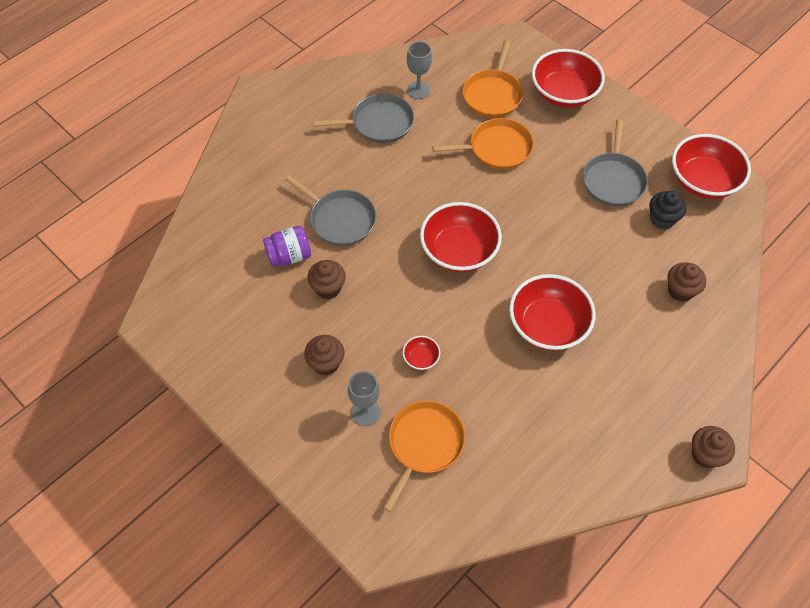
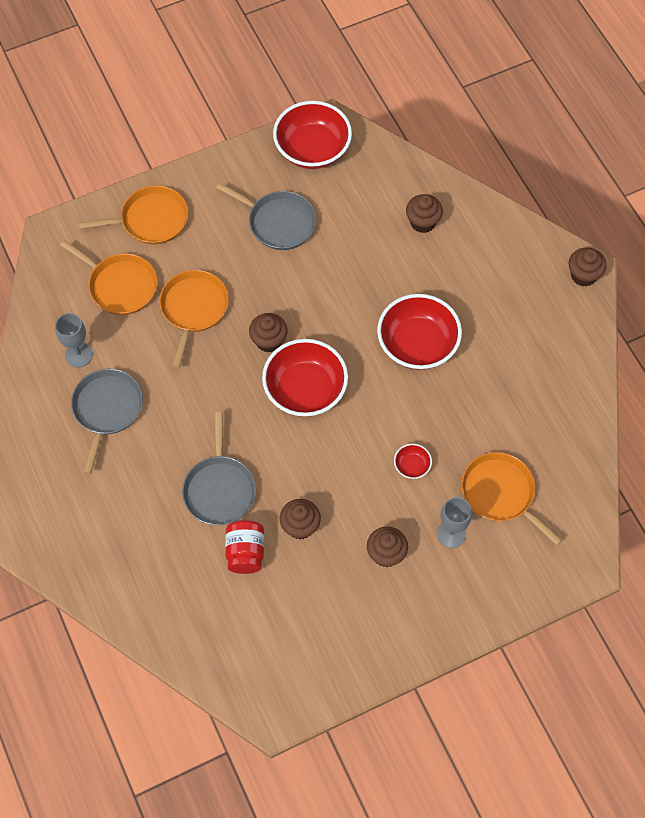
camera: 70 degrees left, 5 degrees up
(289, 256) = (245, 552): purple jar -> red jar
(340, 219) = (219, 489): grey pan -> grey pan turned 120 degrees clockwise
(493, 209) = (269, 341): none -> brown cupcake
(563, 93) = (150, 220): red bowl -> orange pan
(662, 219) = (341, 202): black cupcake -> none

